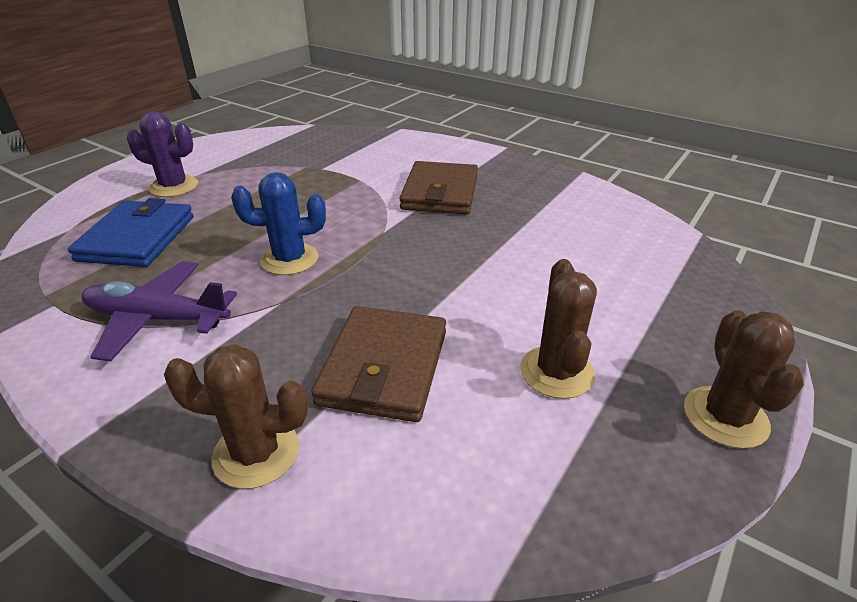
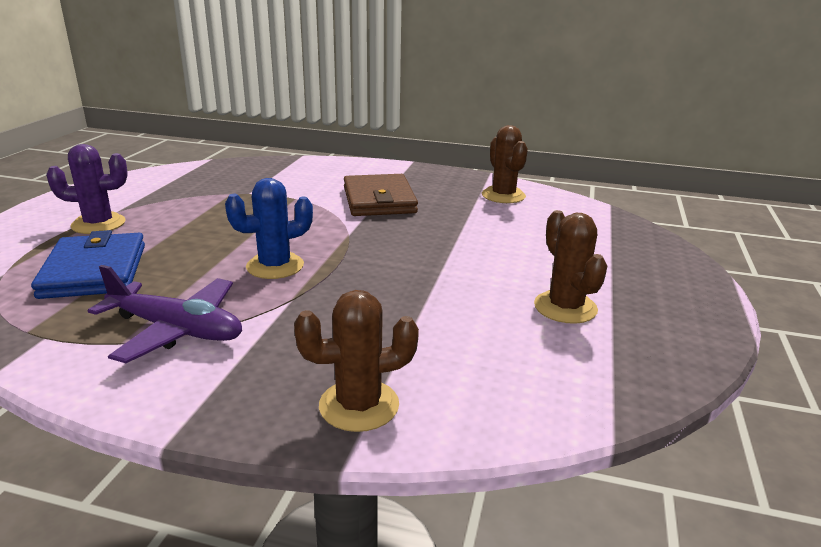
camera: 20 degrees left, 10 degrees down
(158, 319) = (176, 330): purple plane -> purple plane turned 150 degrees counterclockwise
(384, 367) = (424, 328): brown wallet -> none
(725, 417) = (699, 313): brown cactus -> brown cactus (503, 195)

